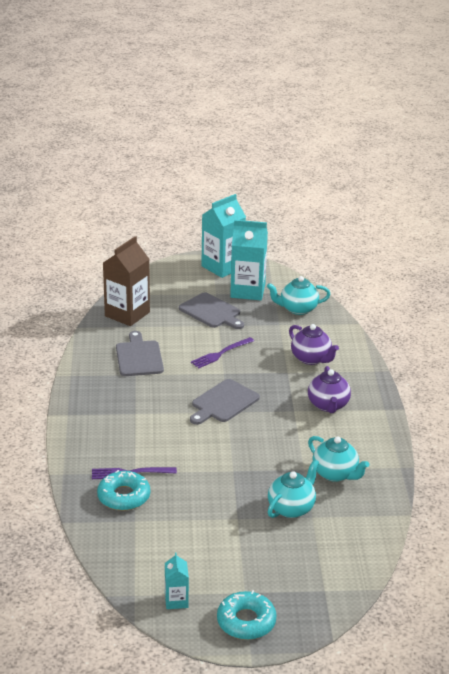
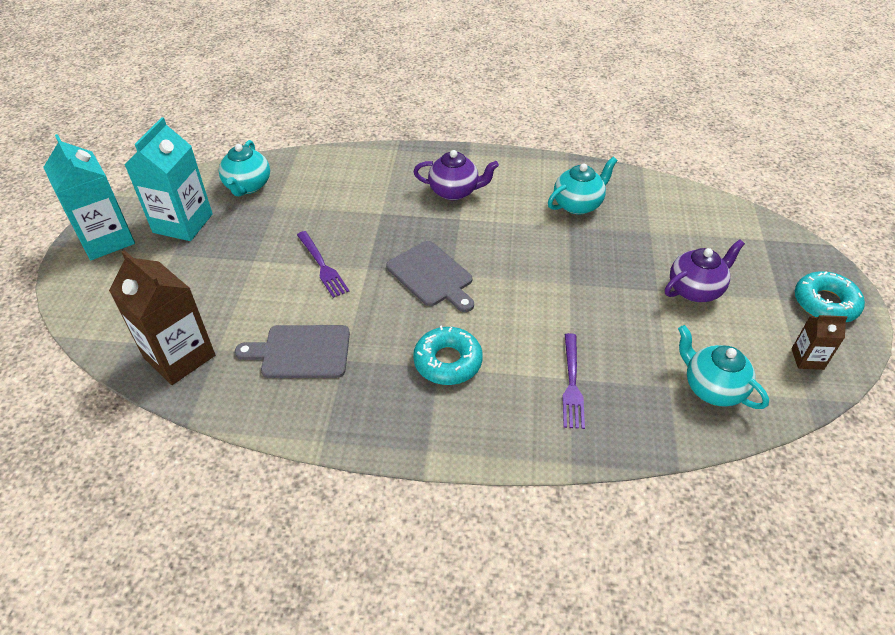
camera: 80 degrees left, 15 degrees up
(124, 496) = (621, 394): turquoise donut -> turquoise donut (448, 361)
(176, 600) = (807, 359): turquoise carton -> brown carton
(211, 312) = (217, 263): grey cutting board -> none
(291, 508) = (636, 244): turquoise teapot -> turquoise teapot (712, 388)
(311, 359) = (359, 190): purple teapot -> purple teapot (695, 289)

